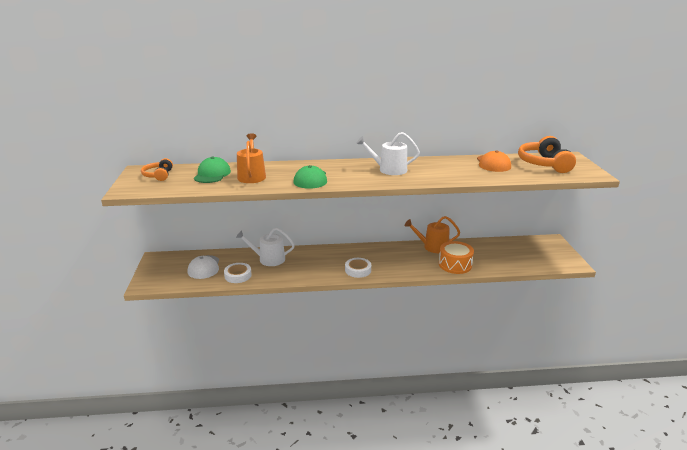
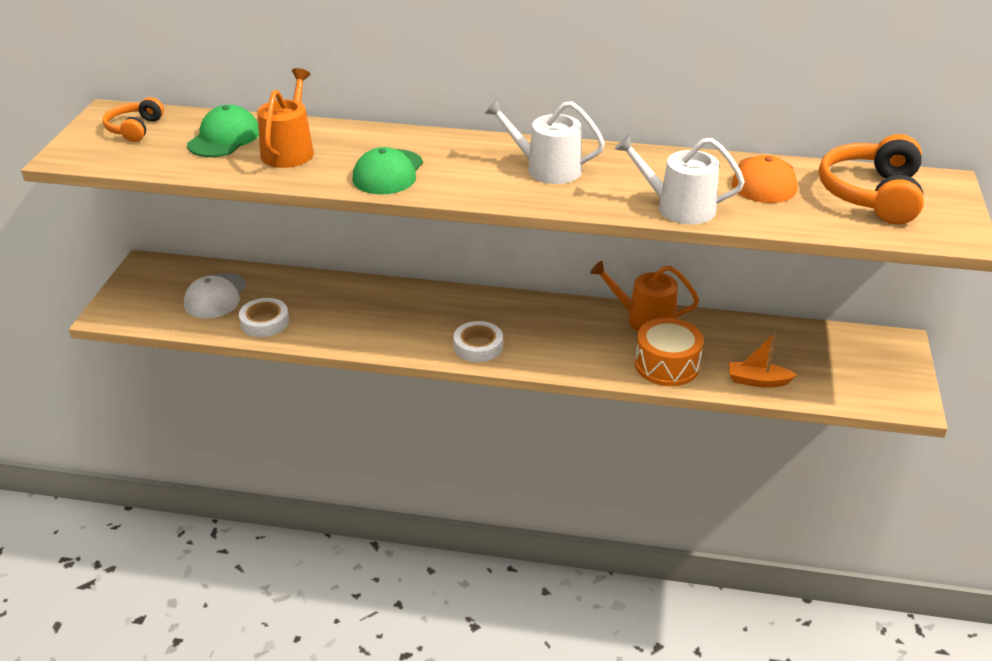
camera: 15 degrees right, 10 degrees up
(268, 259) = (330, 297): white watering can -> white watering can (678, 207)
(501, 265) = (757, 381): none -> orange boat

